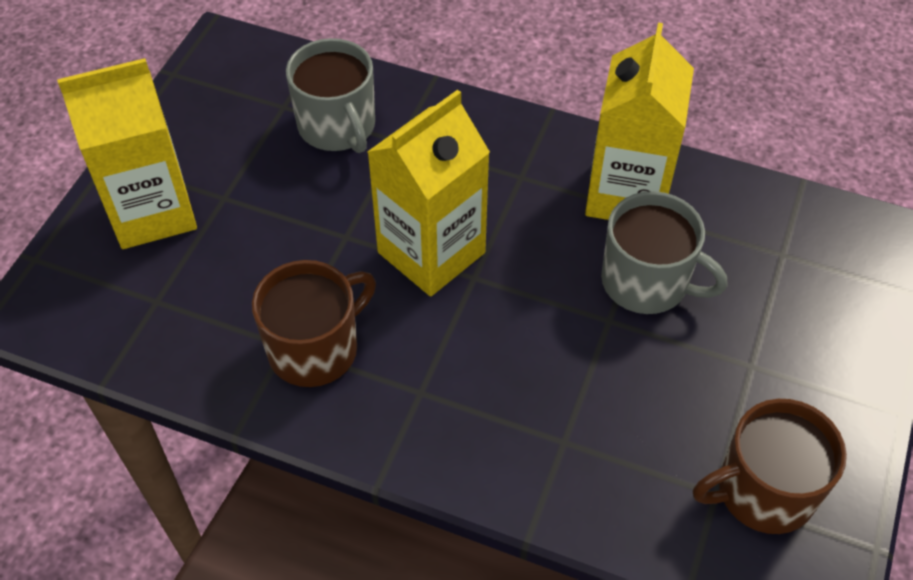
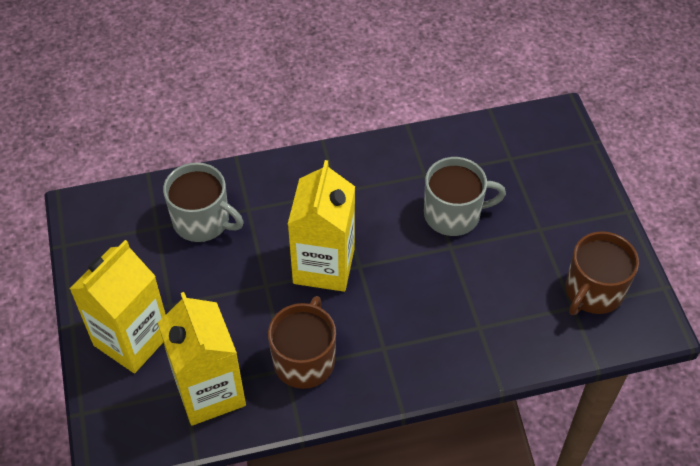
camera: 35 degrees left, 0 degrees up
(627, 194) = (404, 169): yellow carton -> yellow carton (210, 391)

